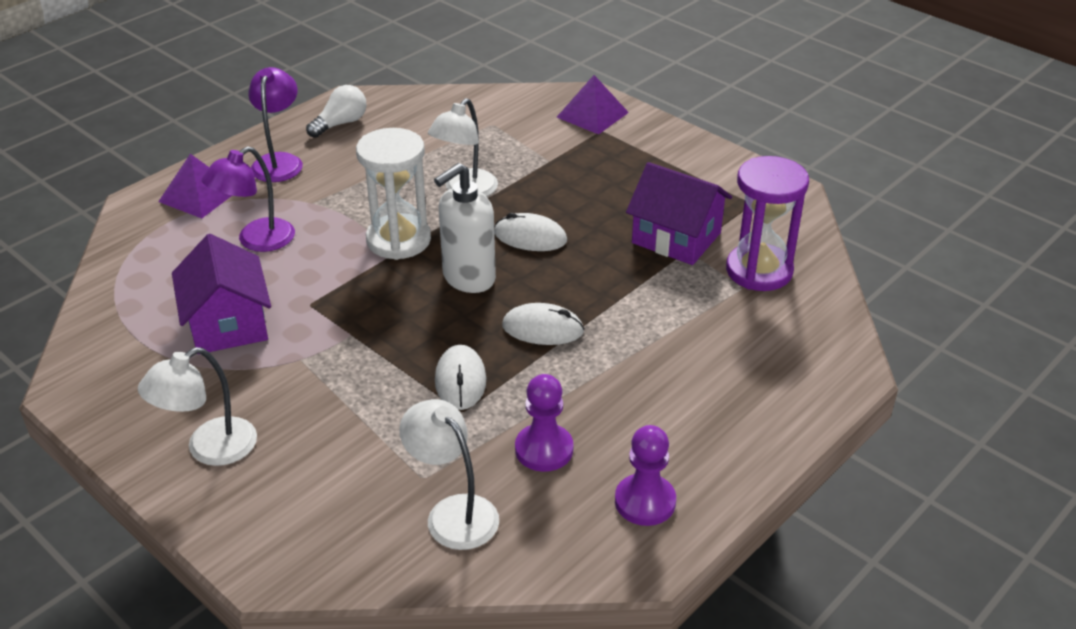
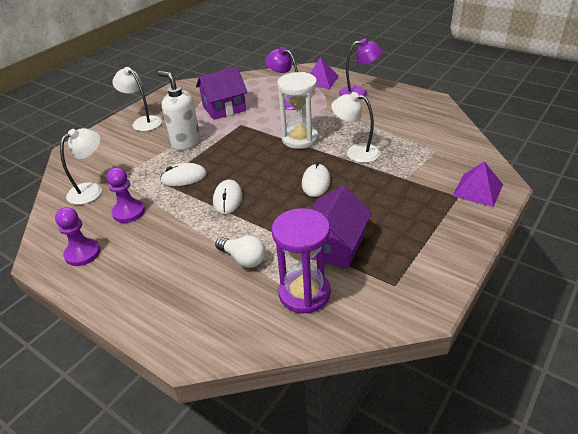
camera: 85 degrees right, 0 degrees up
(340, 124) = (405, 102): white light bulb -> white light bulb (243, 259)
(468, 278) = (270, 166): white soap dispenser -> white soap dispenser (185, 142)

